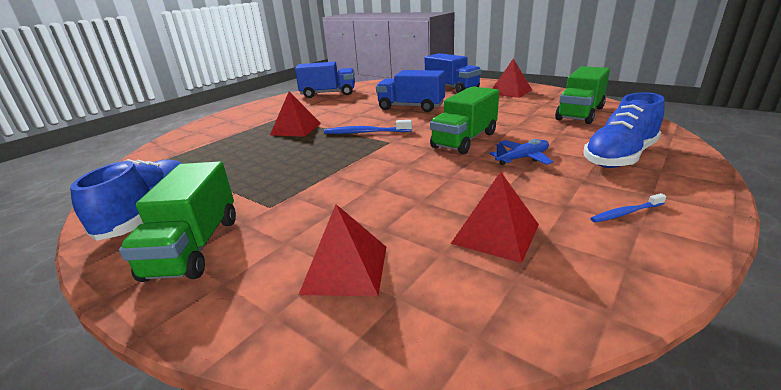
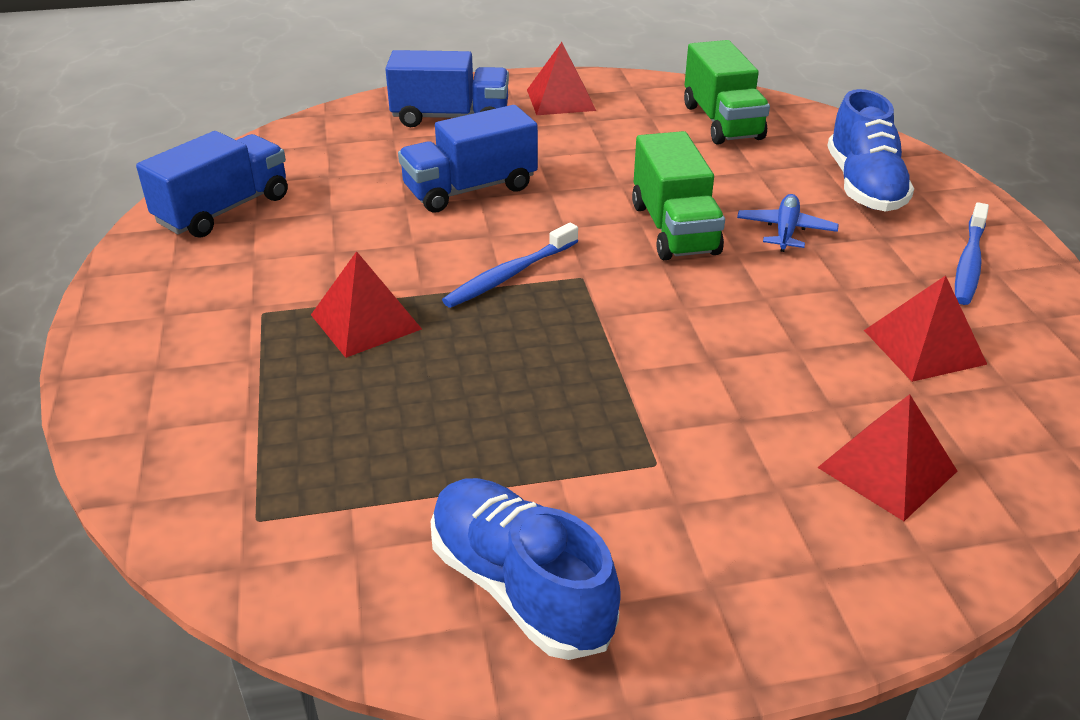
camera: 50 degrees left, 10 degrees up
(194, 247) = (698, 568): green truck -> none
(626, 213) = (969, 262): blue toothbrush -> blue toothbrush, size x1.67

